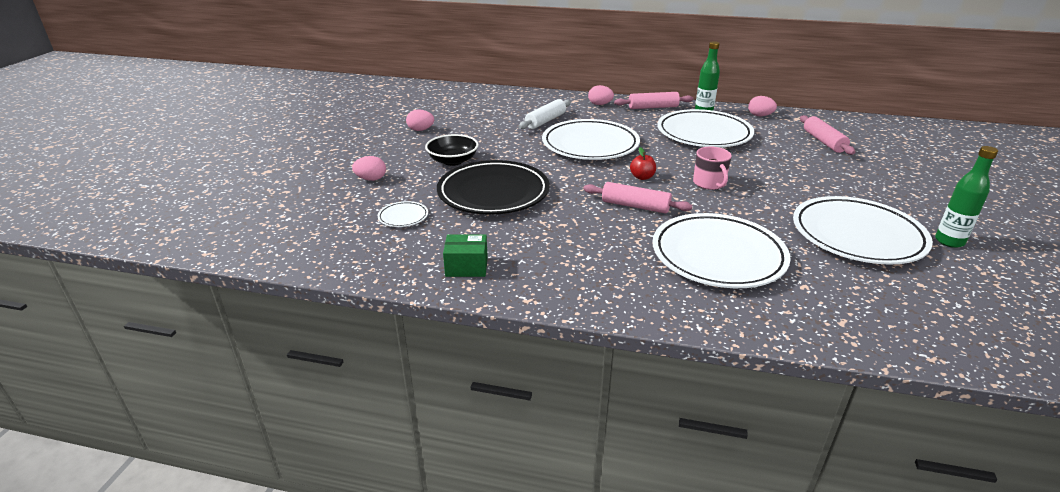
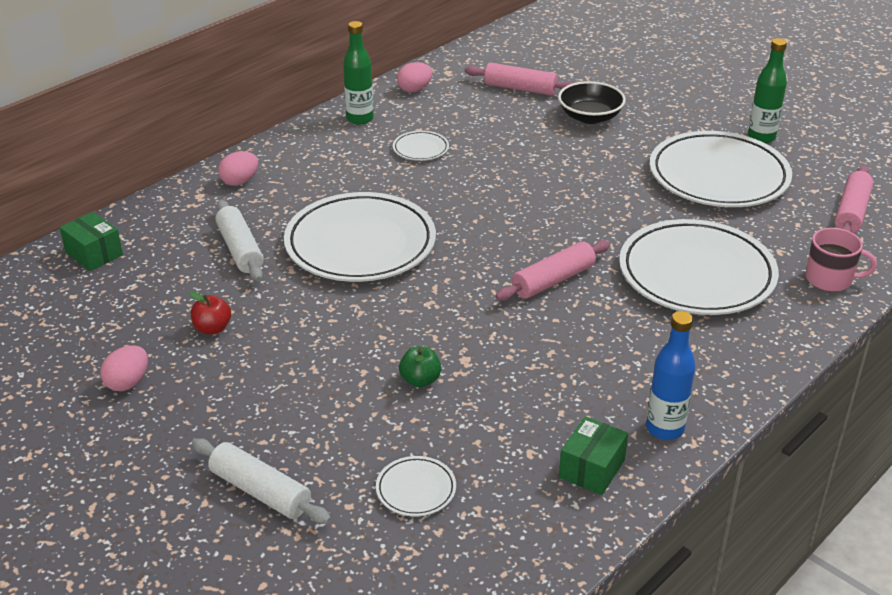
camera: 60 degrees left, 5 degrees up
(371, 179) = (260, 491): pink egg -> white rolling pin
(453, 161) = (282, 385): black bowl -> black bowl (590, 117)
(493, 193) = (420, 380): black plate -> green apple
(502, 96) = (94, 254): none -> green box
(531, 284) = (665, 429): none -> blue bottle
(642, 177) = (488, 244): red apple -> red apple (212, 328)
(653, 107) = (301, 146): pink rolling pin -> pink rolling pin (851, 212)
(704, 134) = (420, 149): white plate -> white plate, size x0.42
(709, 183) = (546, 206): pink mug -> pink mug (830, 279)

